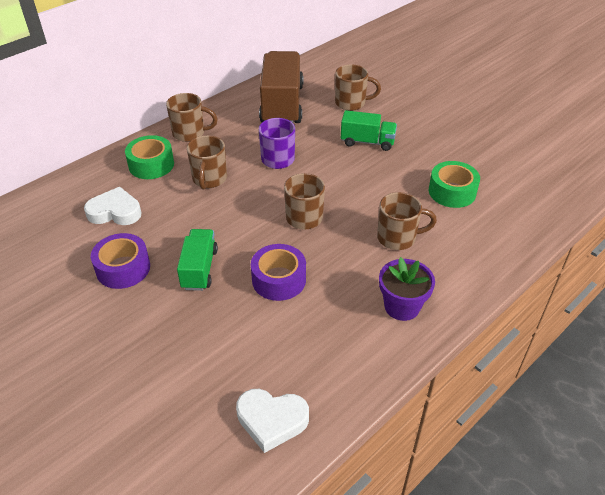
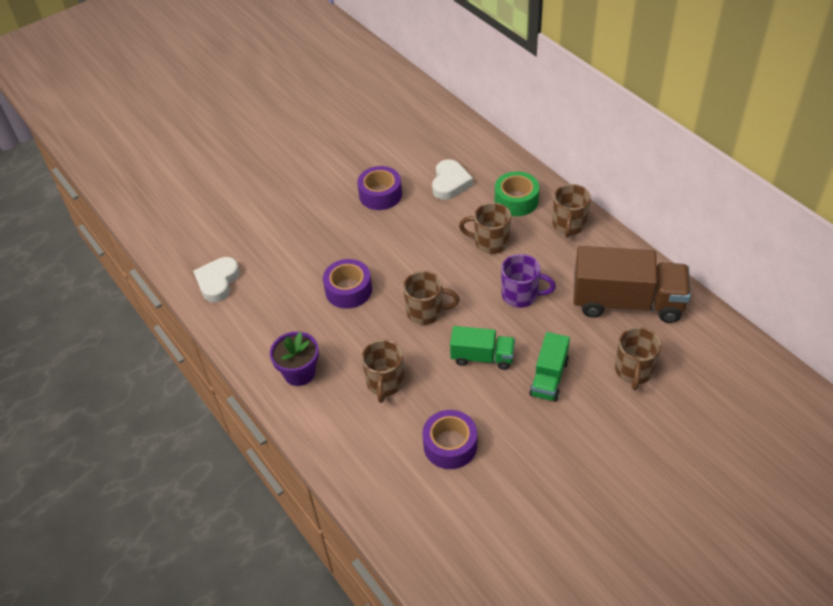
camera: 100 degrees right, 5 degrees up
(199, 269) = (371, 239): green truck -> green truck (482, 357)
(452, 192) = (450, 445): green tape -> purple tape

